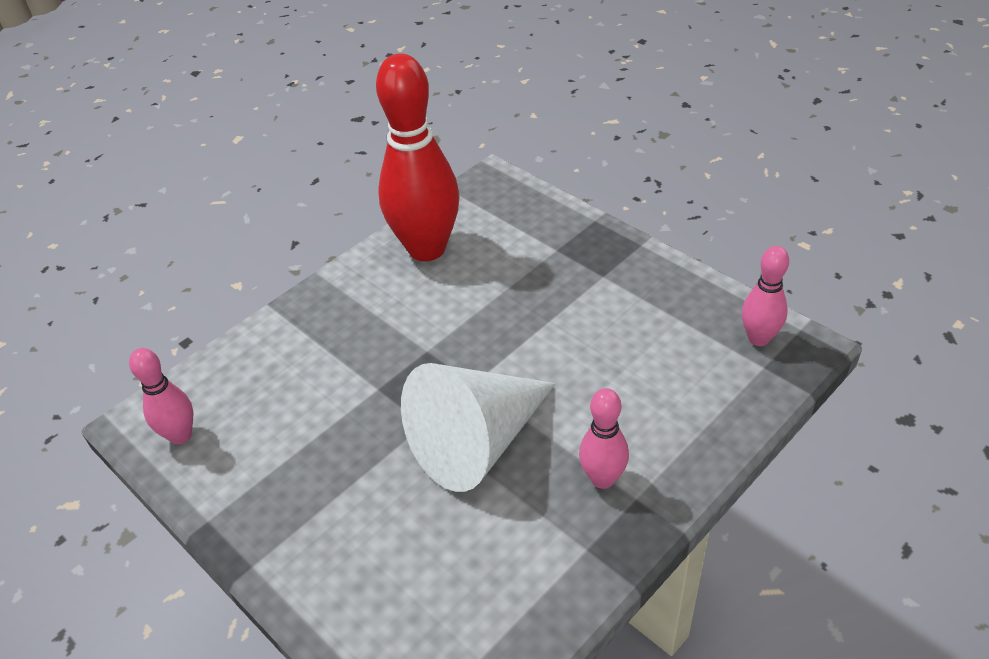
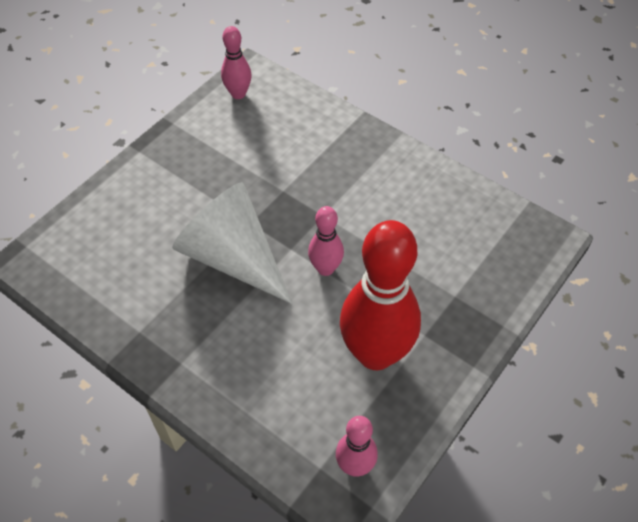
camera: 80 degrees right, 10 degrees up
(427, 248) = (440, 200): red bowling pin -> red bowling pin (375, 353)
(603, 478) = (198, 340): pink bowling pin -> pink bowling pin (325, 268)

